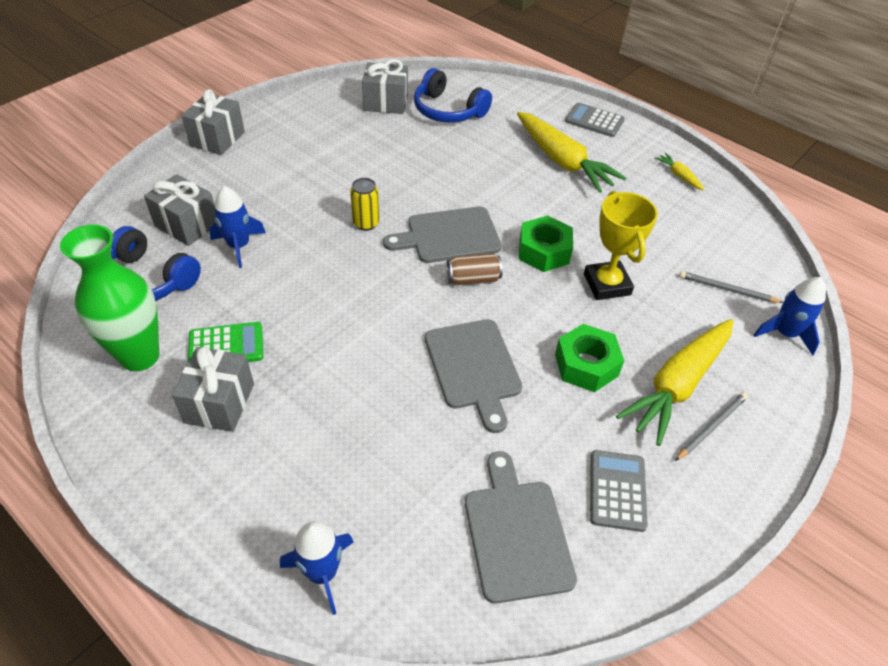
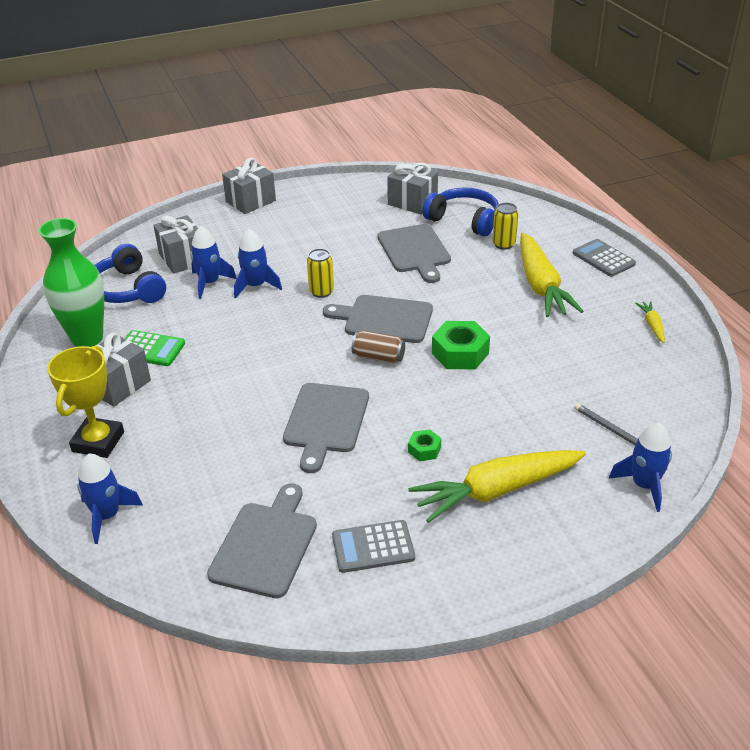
camera: 30 degrees right, 10 degrees down
(292, 235) = (255, 286): none -> blue rocket
(425, 154) = (414, 251): none -> grey cutting board
(448, 110) = (464, 220): blue headphones -> blue headphones turned 150 degrees clockwise
(501, 127) = (503, 244): none -> yellow can
(586, 365) = (424, 449): green nut -> green nut, size x0.53
(607, 284) = (497, 395): yellow trophy -> yellow trophy (98, 442)
(617, 490) = (373, 547): grey calculator -> grey calculator turned 135 degrees counterclockwise
(711, 427) = (500, 532): grey pencil -> none

